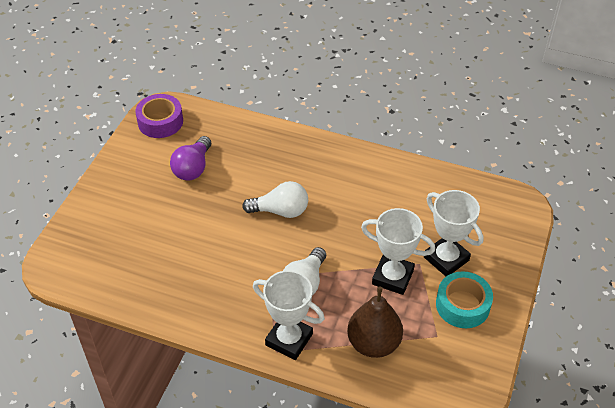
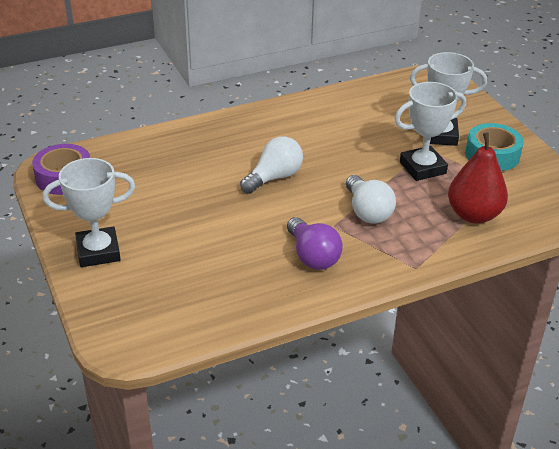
camera: 45 degrees left, 10 degrees down
(193, 168) = (150, 192): purple light bulb -> purple light bulb (312, 256)
(289, 339) = (413, 253): white trophy -> white trophy (98, 251)
(373, 343) = (473, 215): brown pear -> red pear

